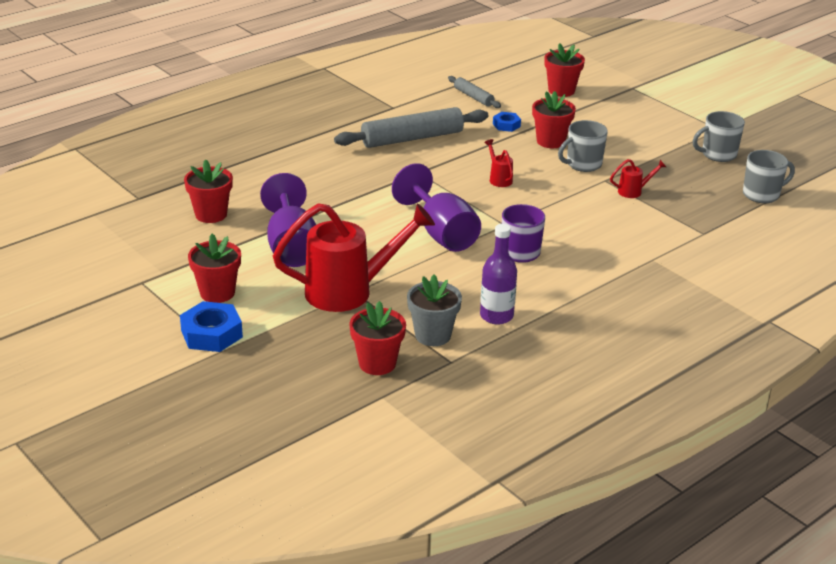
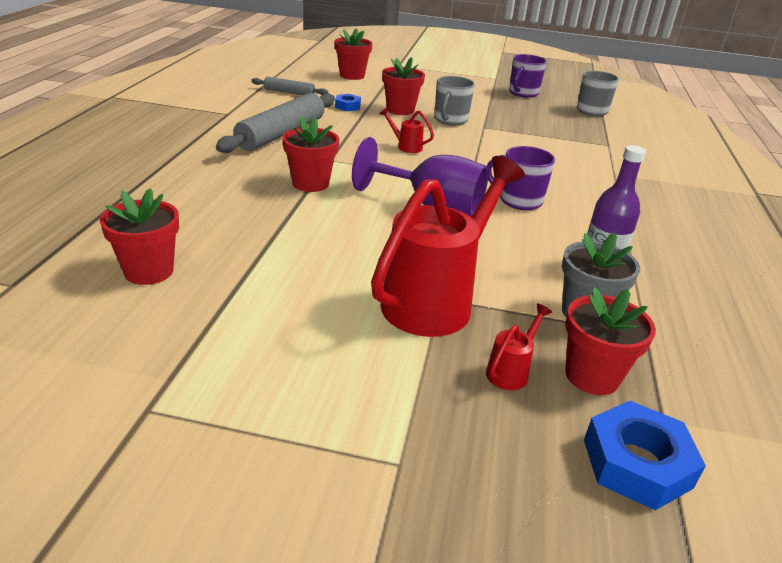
camera: 40 degrees left, 0 degrees up
(211, 334) = (352, 443): blue nut -> blue nut (637, 463)
(217, 293) = (283, 374): red flower pot -> red flower pot (310, 183)
(291, 247) = (302, 274): purple goblet -> none
(634, 191) = (516, 129): red watering can -> red watering can (511, 371)
(718, 154) = (523, 93): grey mug -> purple mug

